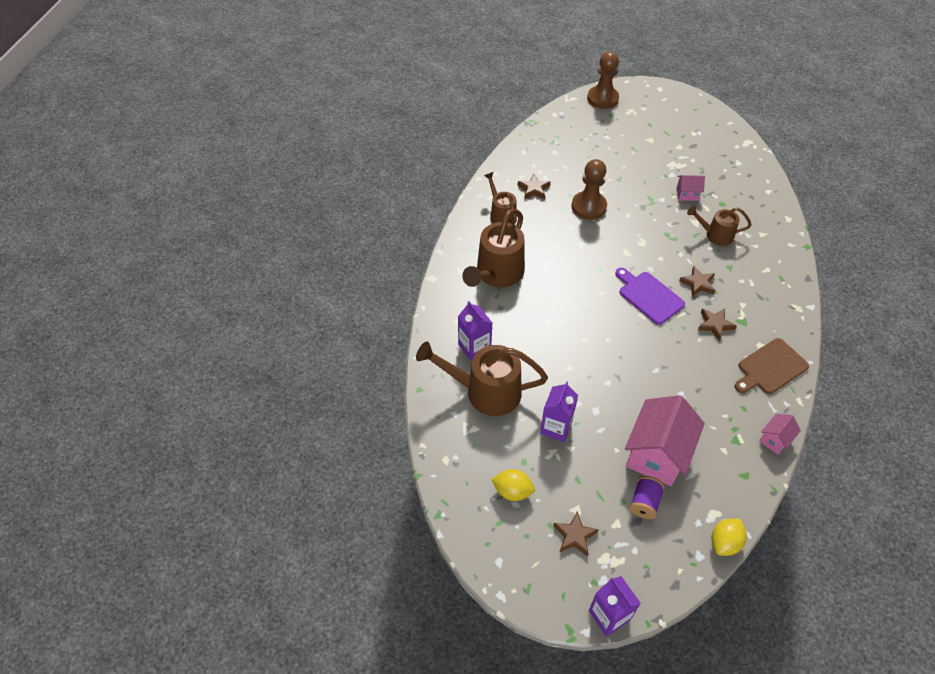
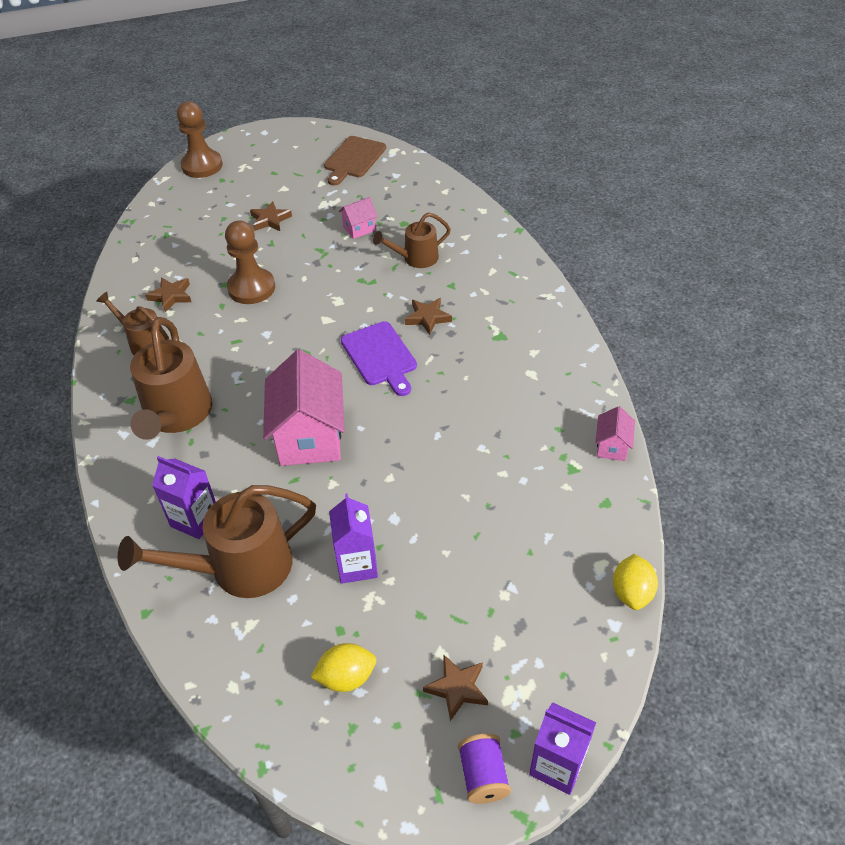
camera: 30 degrees left, 5 degrees down
(644, 503) = (516, 598): purple spool -> purple spool (483, 776)
(649, 296) = (380, 356): purple cutting board -> purple cutting board turned 135 degrees counterclockwise
(657, 454) = (496, 532): pink house -> pink house (309, 437)
(715, 325) = (473, 353): brown star -> brown star (270, 220)
(770, 368) = (559, 371): brown cutting board -> brown cutting board (354, 159)

